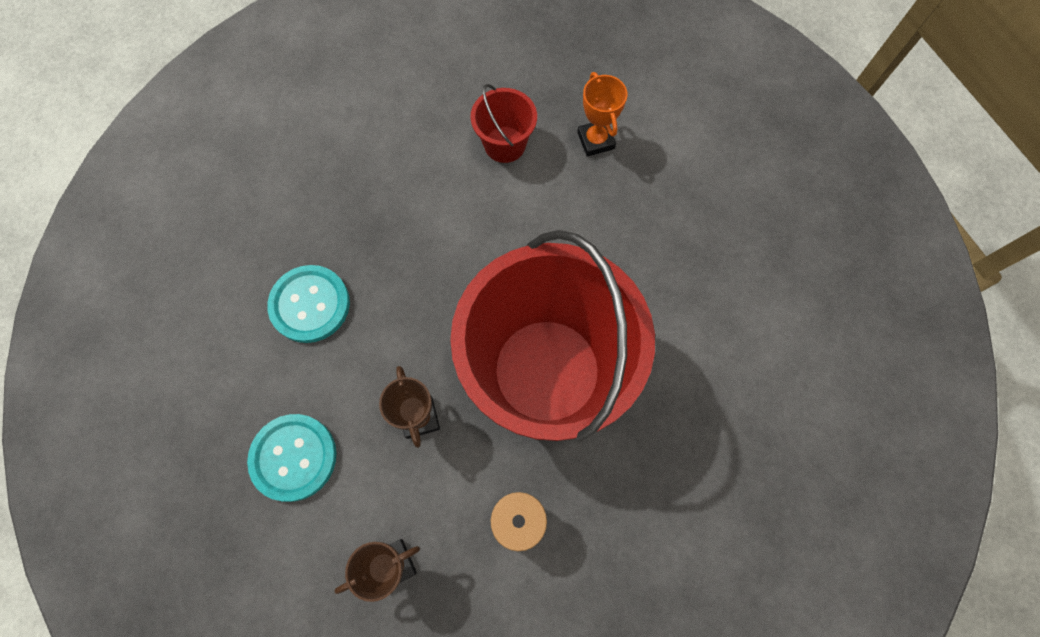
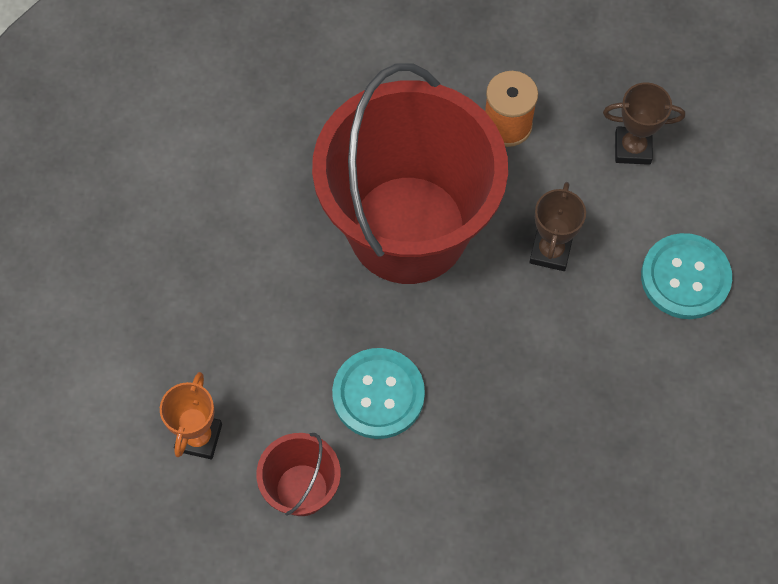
camera: 150 degrees left, 5 degrees down
(310, 304) = (609, 418): turquoise button -> turquoise button (378, 394)

